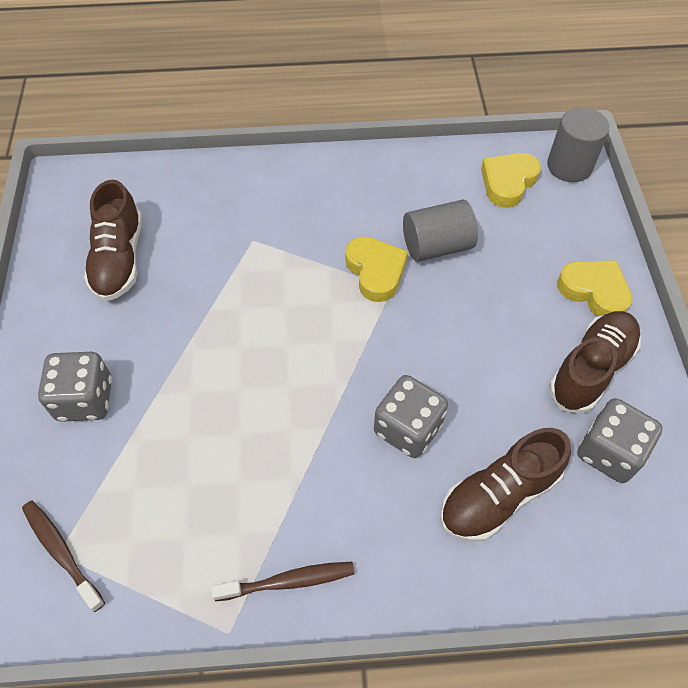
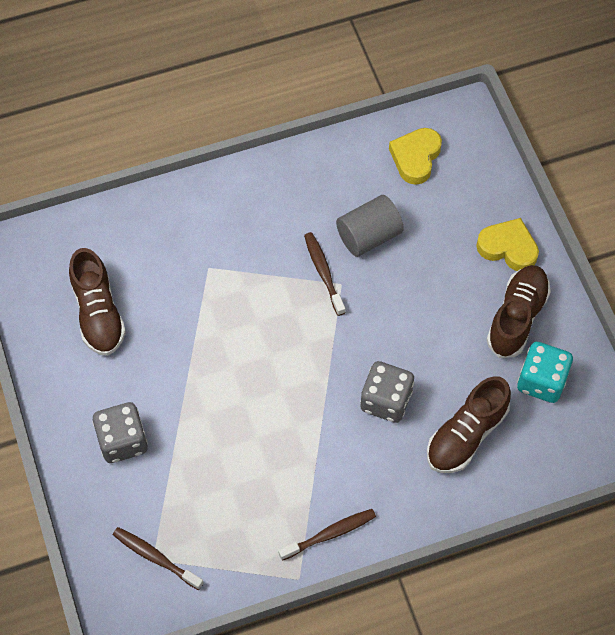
camera: 15 degrees left, 5 degrees up
(375, 271) = (323, 272): yellow heart -> brown toothbrush
(569, 166) = (466, 128): grey cylinder -> none
(609, 452) = (541, 381): grey dice -> turquoise dice

